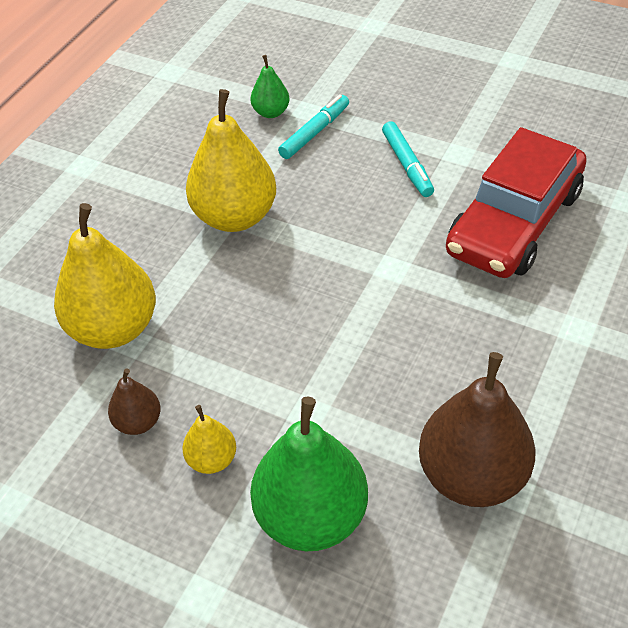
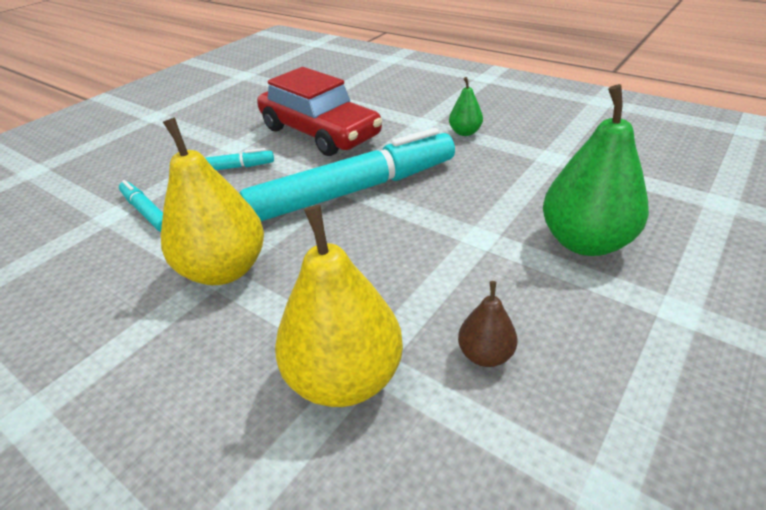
camera: 80 degrees left, 10 degrees down
(212, 459) = (532, 298): yellow pear -> none
(271, 112) = (90, 237): green pear -> green pear (465, 132)
(381, 284) = (354, 191): none -> turquoise marker
(472, 476) = (540, 169): brown pear -> none

